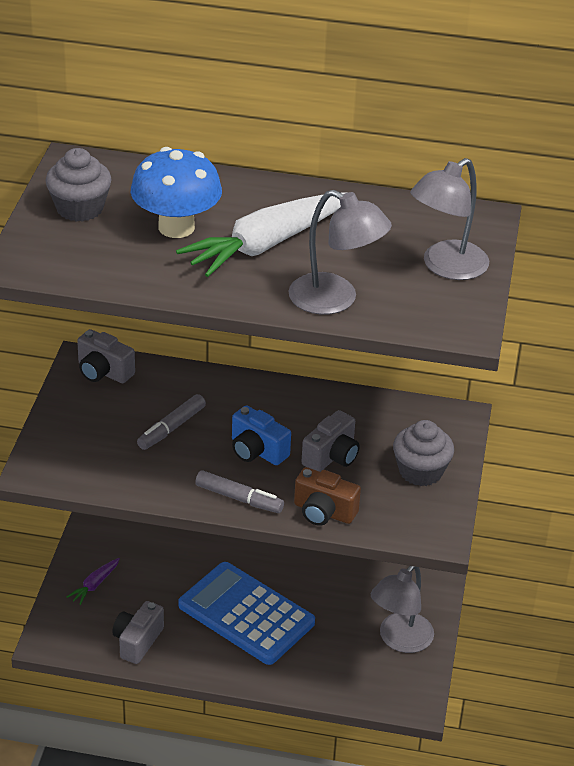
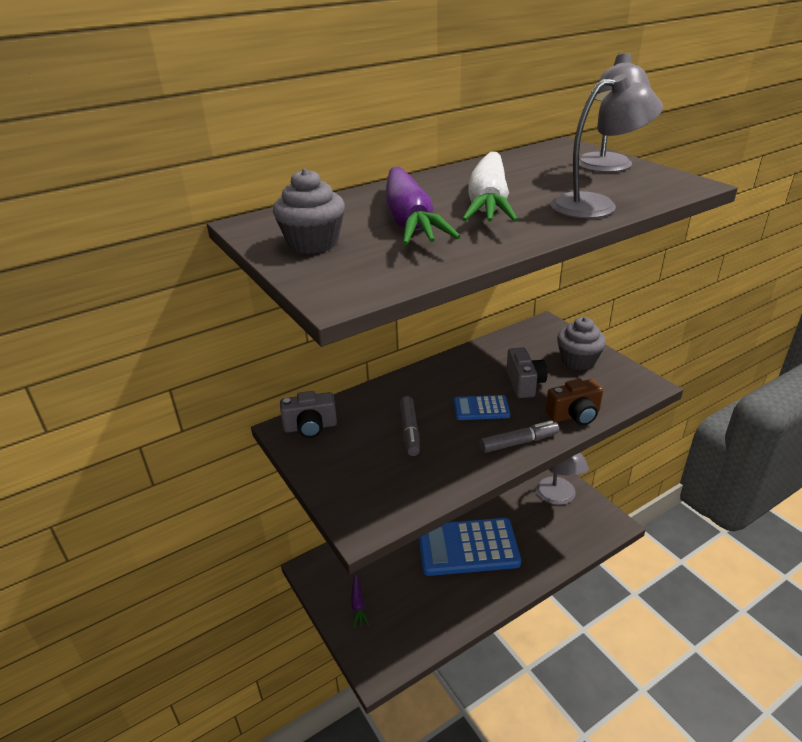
camera: 40 degrees left, 5 degrees down
(137, 641) = (431, 618): grey camera -> none
(176, 227) = (409, 221): blue mushroom -> purple carrot
(257, 451) = (481, 408): blue camera -> blue calculator

